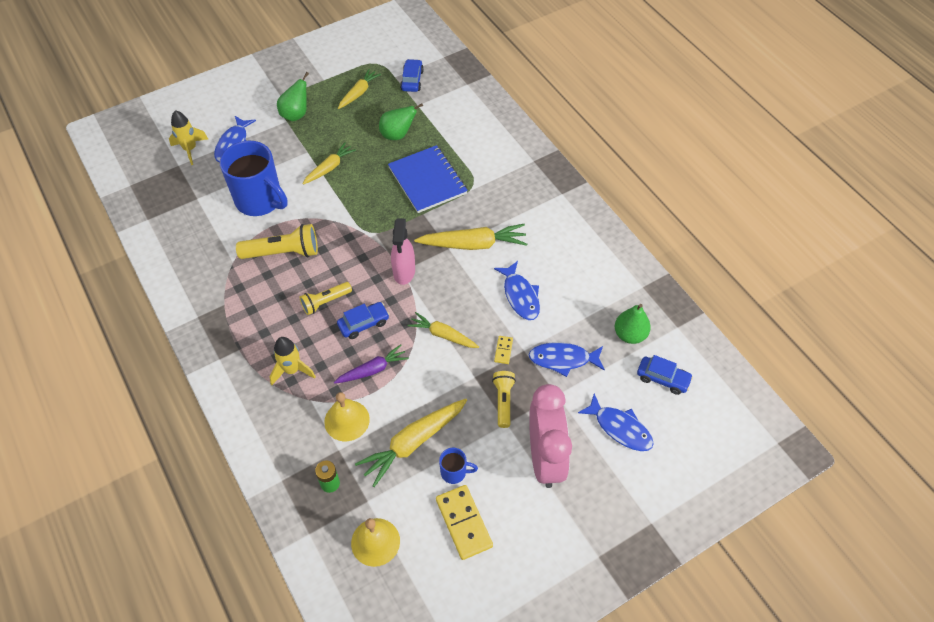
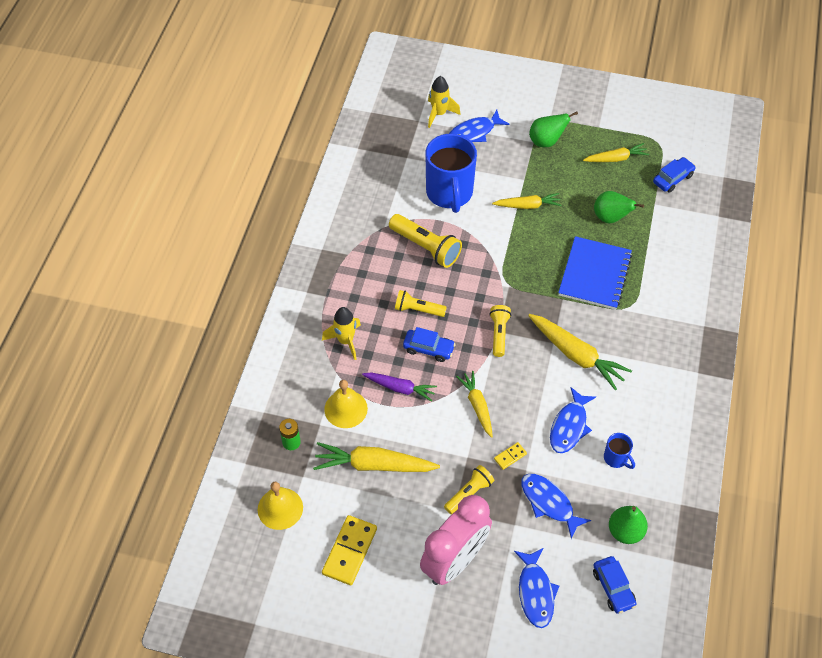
camera: 45 degrees right, 0 degrees up
(404, 272) = (499, 334): pink spray bottle -> yellow flashlight
(454, 472) = (380, 511): blue mug -> blue mug (616, 458)

